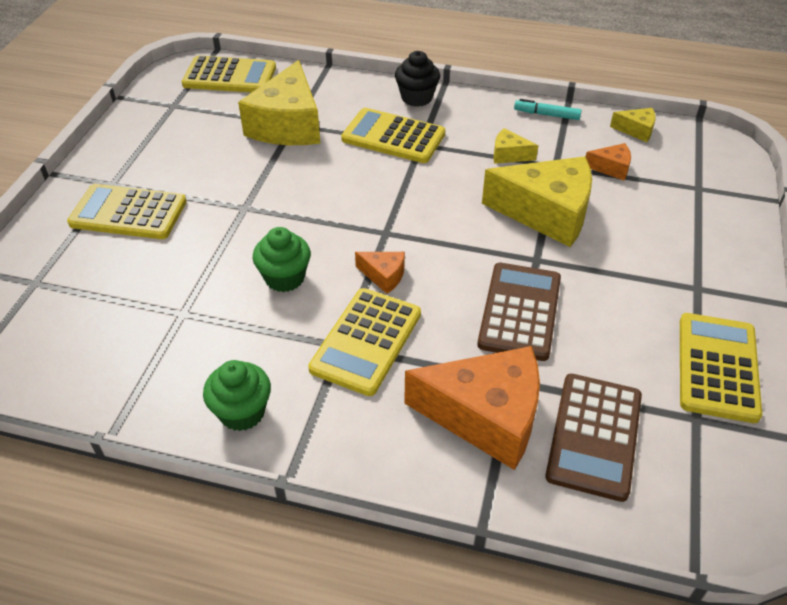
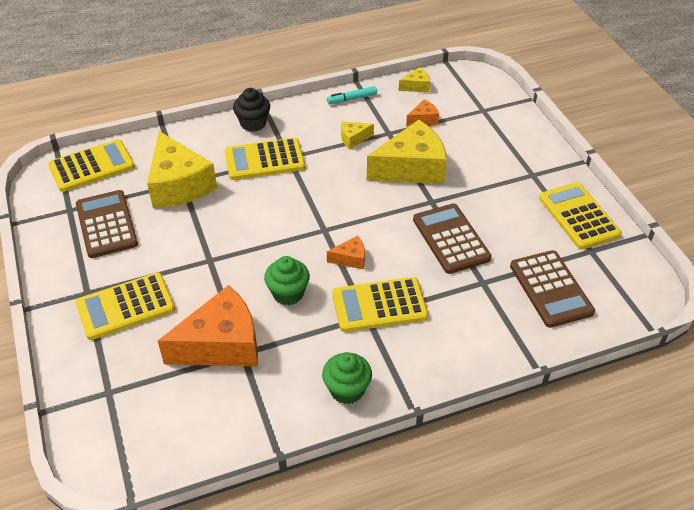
camera: 35 degrees left, 0 degrees up
(189, 132) = (106, 224): none -> brown calculator
(366, 341) = (379, 305): yellow calculator -> yellow calculator turned 90 degrees clockwise
(486, 416) = (487, 311): orange cheese -> orange cheese (221, 344)

